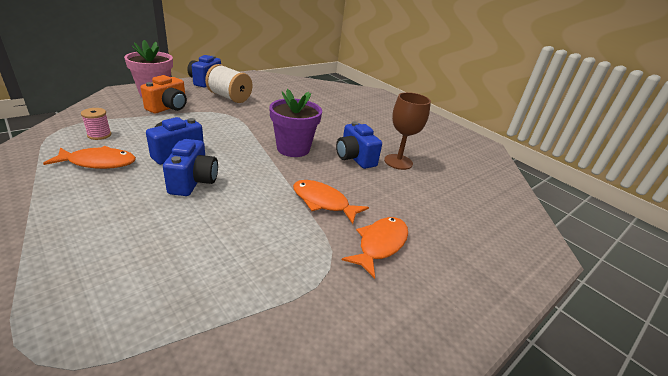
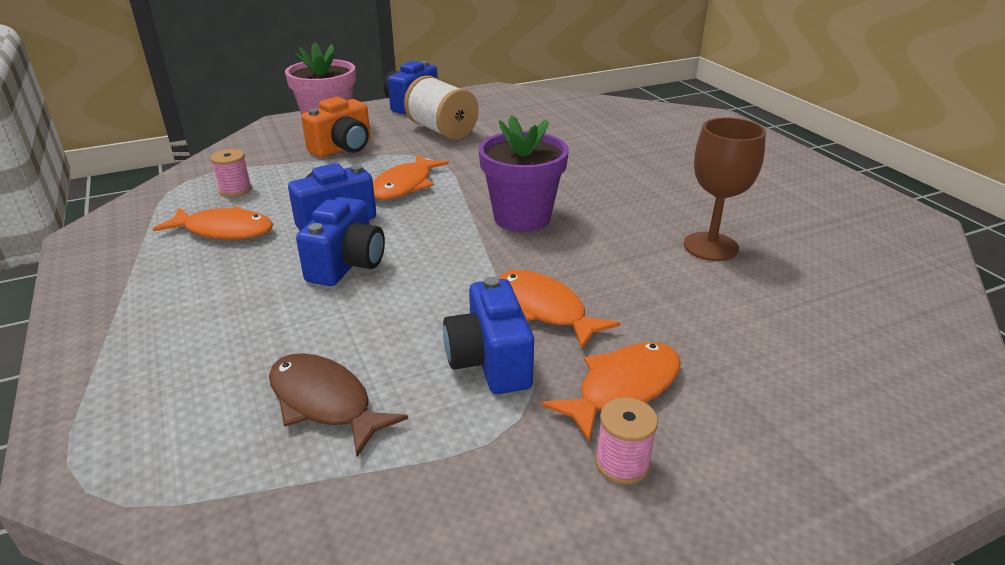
camera: 20 degrees right, 0 degrees up
(205, 273) = (324, 402): none -> brown fish
(216, 131) = (405, 185): none -> orange fish
(355, 158) = (628, 237): blue camera -> blue camera (490, 362)
(394, 288) = (622, 463): none -> pink spool

